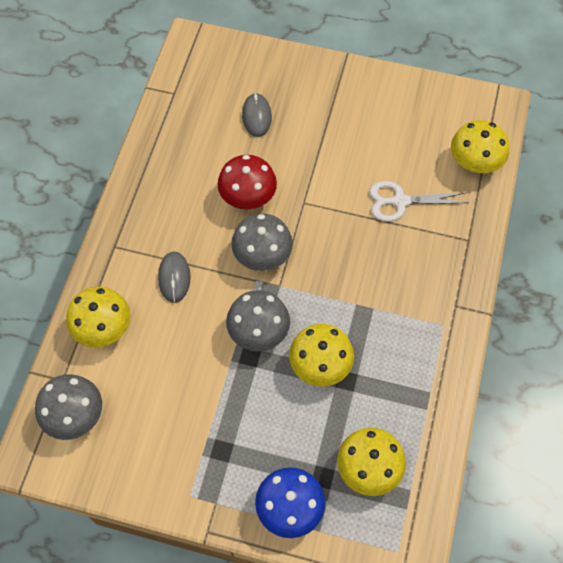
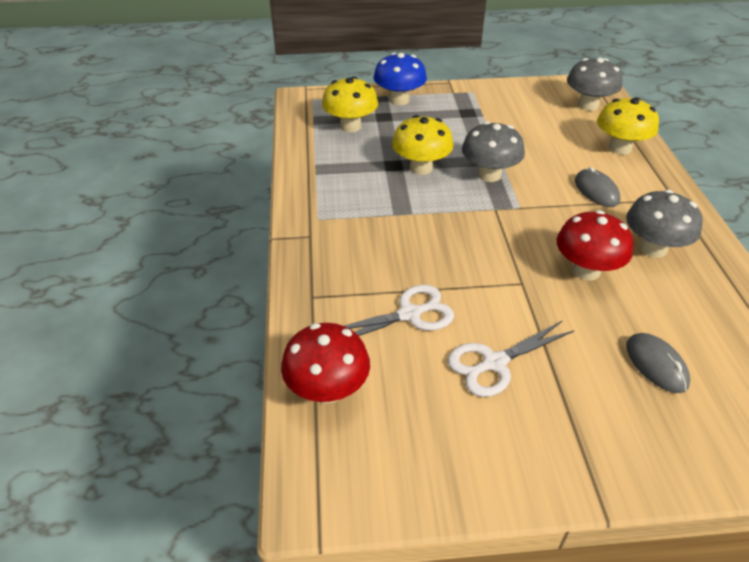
camera: 160 degrees right, 20 degrees down
(262, 256) = (528, 225): grey mushroom -> grey mushroom (653, 248)
(359, 148) = (494, 363): none -> white scissors
(474, 163) = (327, 389): yellow mushroom -> red mushroom

